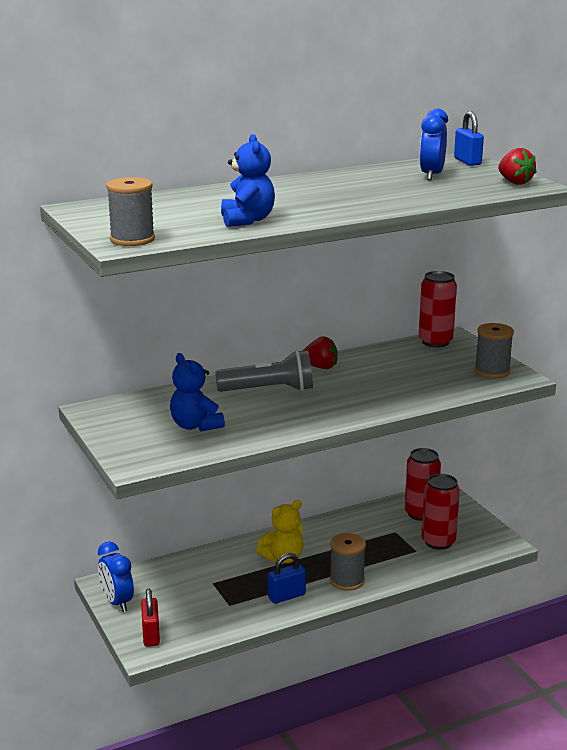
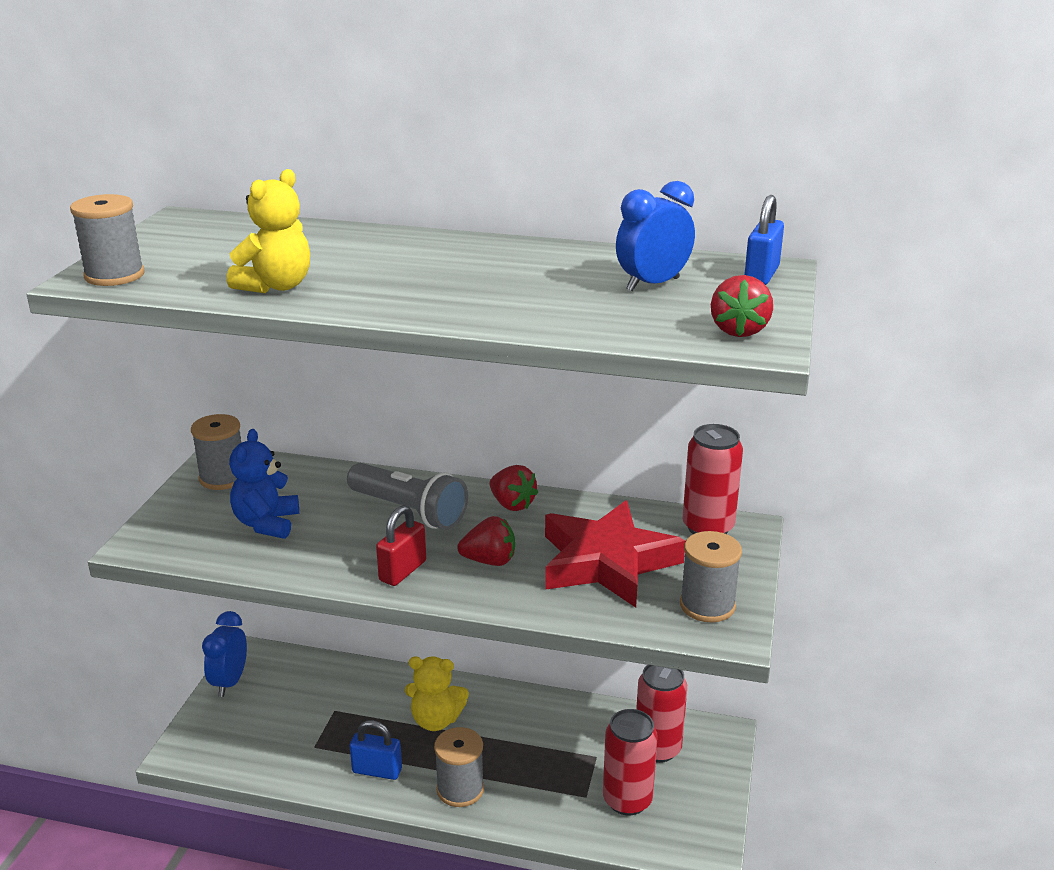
camera: 40 degrees right, 5 degrees up
(116, 417) = (223, 478): none -> grey spool
(151, 635) = (207, 737): red padlock -> red padlock (402, 571)
(247, 220) = (276, 286): blue teddy bear -> yellow teddy bear
(357, 394) = (489, 561): none -> red strawberry
(416, 372) = (607, 562): none -> red star

